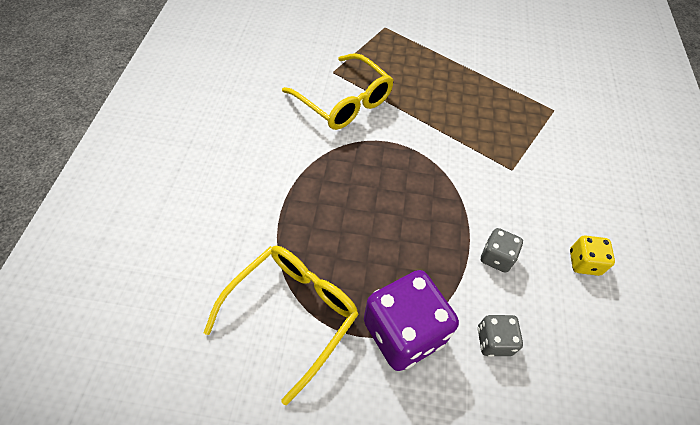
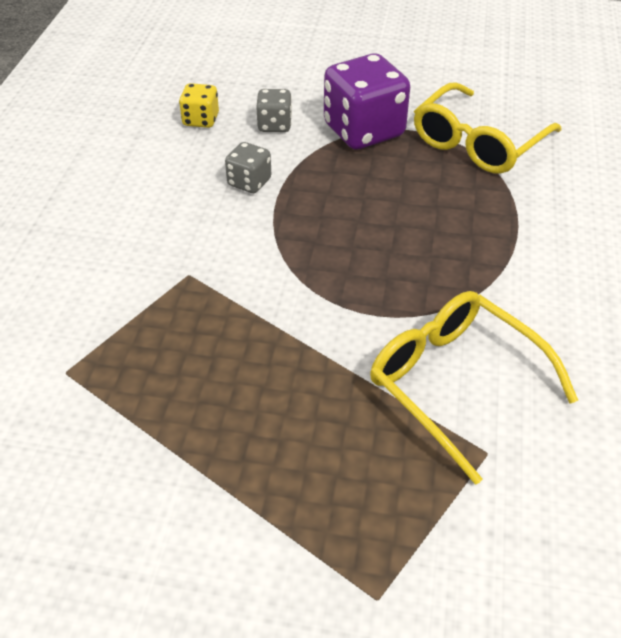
camera: 175 degrees left, 10 degrees down
(584, 262) = (146, 178): yellow dice -> yellow dice (201, 120)

